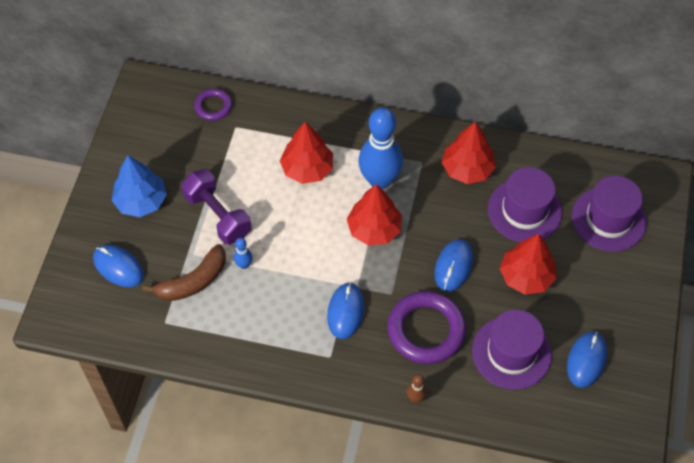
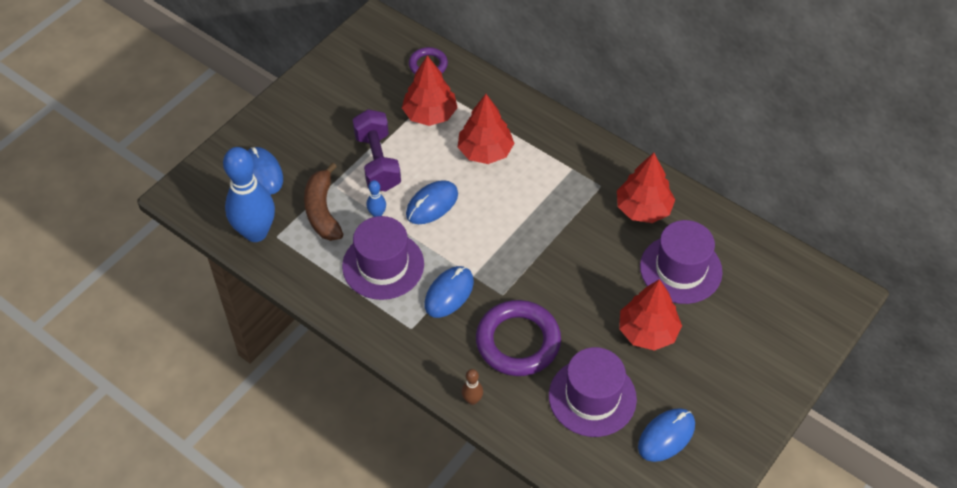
camera: 25 degrees right, 5 degrees down
(141, 201) = (315, 123): blue tree -> none
(193, 281) = (322, 211): brown banana -> brown banana turned 90 degrees clockwise
(374, 229) = (519, 229): red tree -> red tree (430, 114)
(379, 180) = (549, 187): blue bowling pin -> blue bowling pin (256, 232)
(453, 266) = (578, 293): blue mouse -> blue mouse (432, 204)
(609, 219) = (765, 310): purple hat -> purple hat (383, 265)

